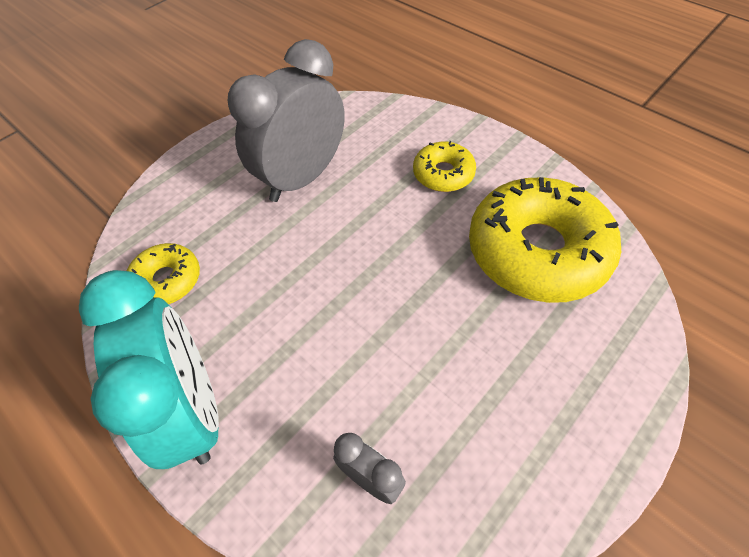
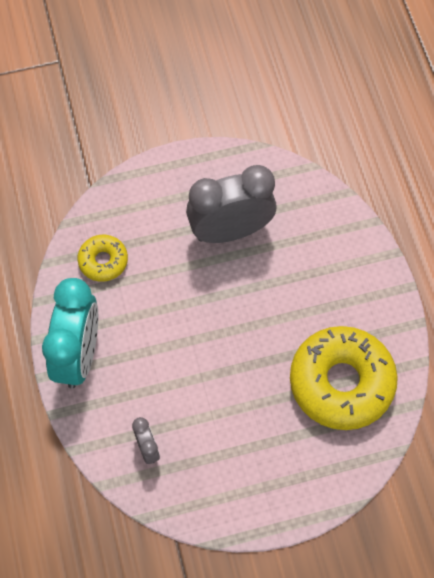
camera: 30 degrees right, 10 degrees up
(443, 174) = (328, 286): yellow donut -> none

